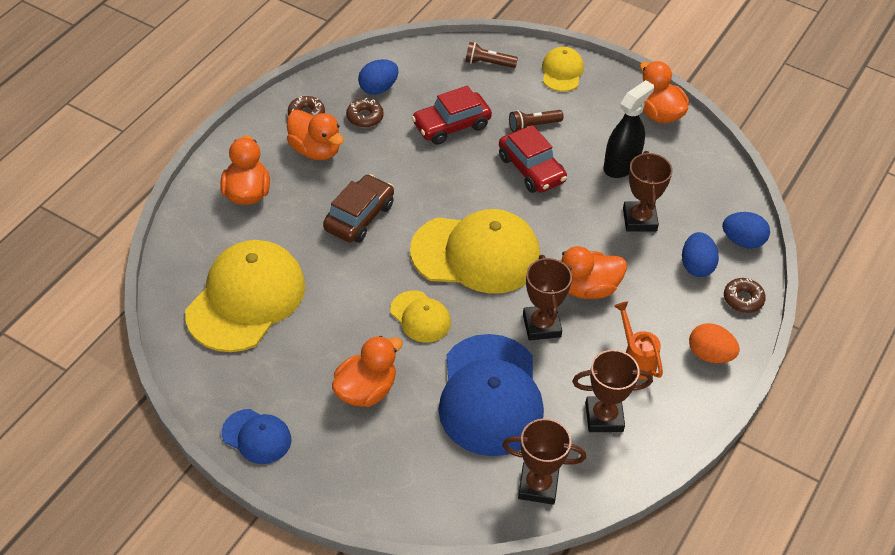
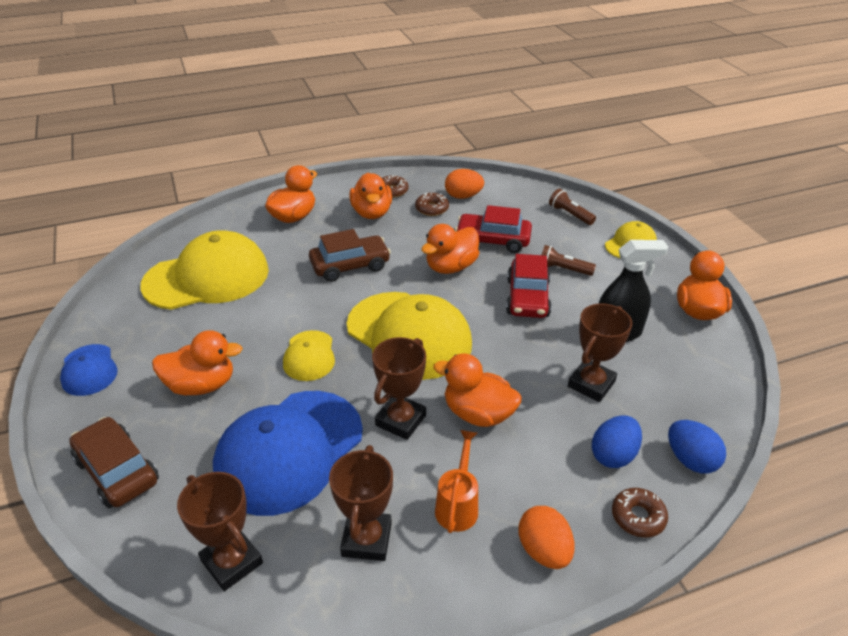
camera: 40 degrees right, 10 degrees down
(378, 88) = (463, 196): blue egg -> orange egg
(386, 487) = (117, 471): none -> brown car
(444, 172) = (451, 267): none -> orange duck
(604, 417) = (367, 539): brown trophy -> brown trophy turned 60 degrees clockwise

